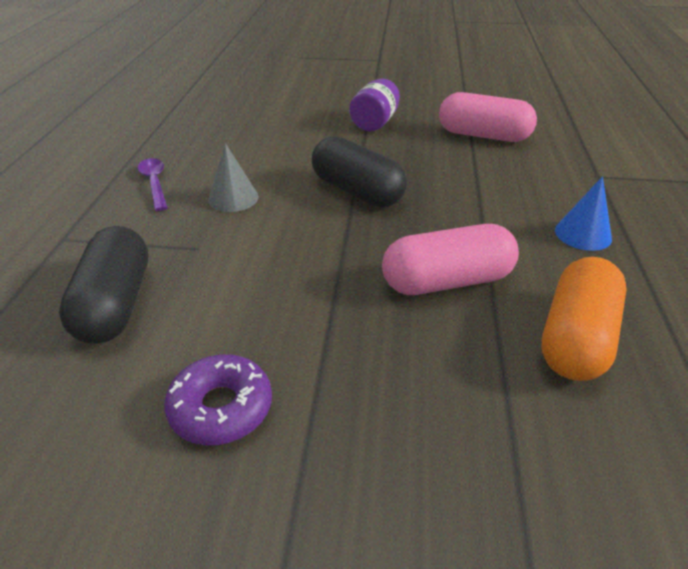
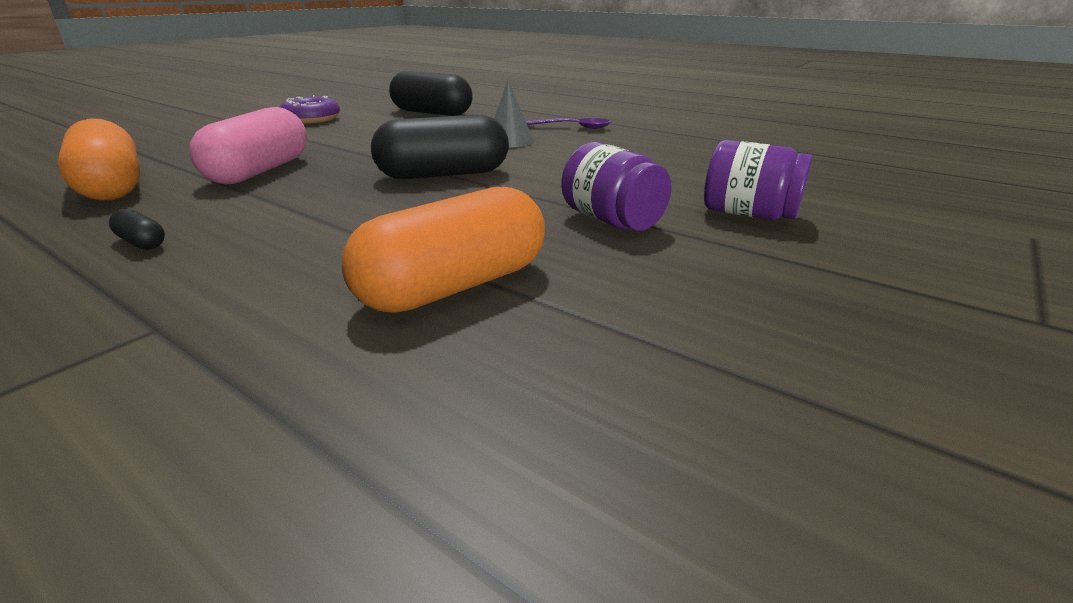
camera: 120 degrees right, 10 degrees down
(328, 98) = (748, 214): none -> purple jar
(483, 136) = (454, 286): pink capsule -> orange capsule
(583, 234) = (142, 243): blue cone -> black capsule

